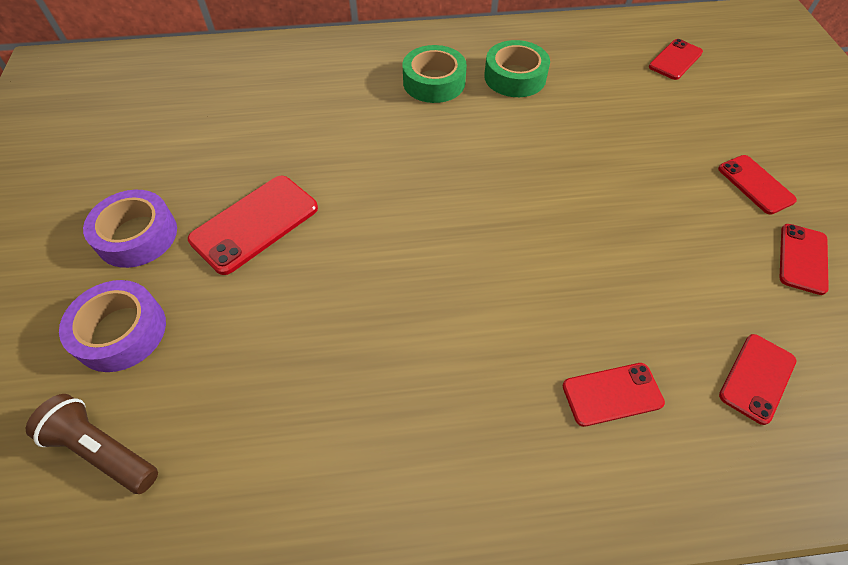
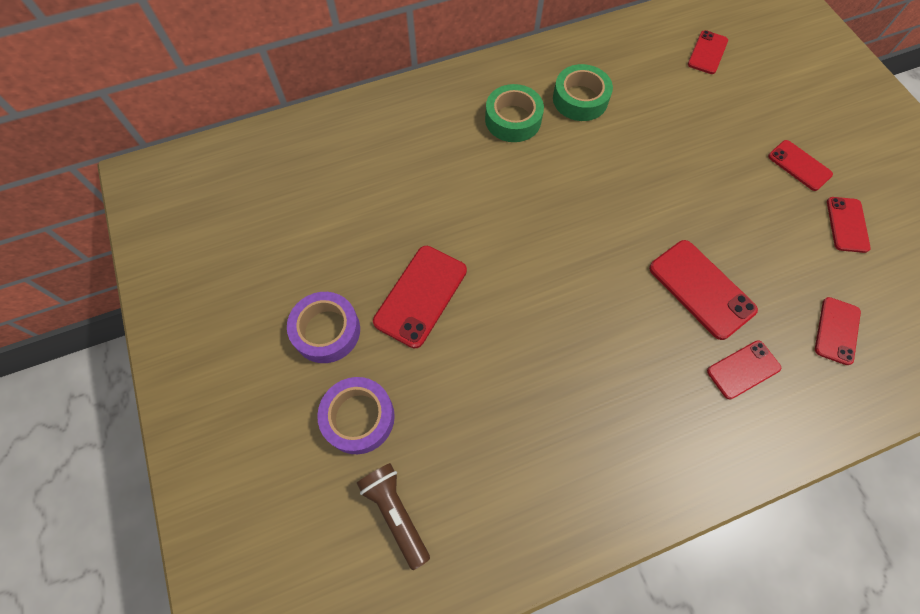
camera: 15 degrees left, 10 degrees up
(103, 450) = (396, 513): brown flashlight -> brown flashlight turned 45 degrees clockwise
(587, 289) = (701, 289): none -> red phone

